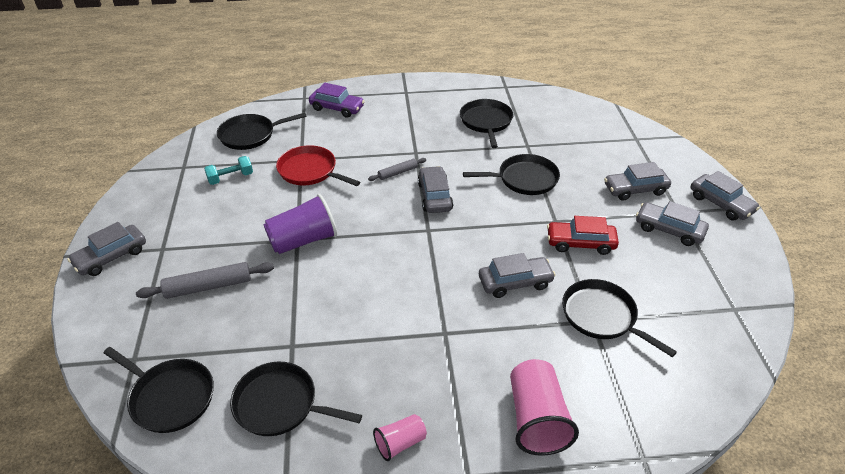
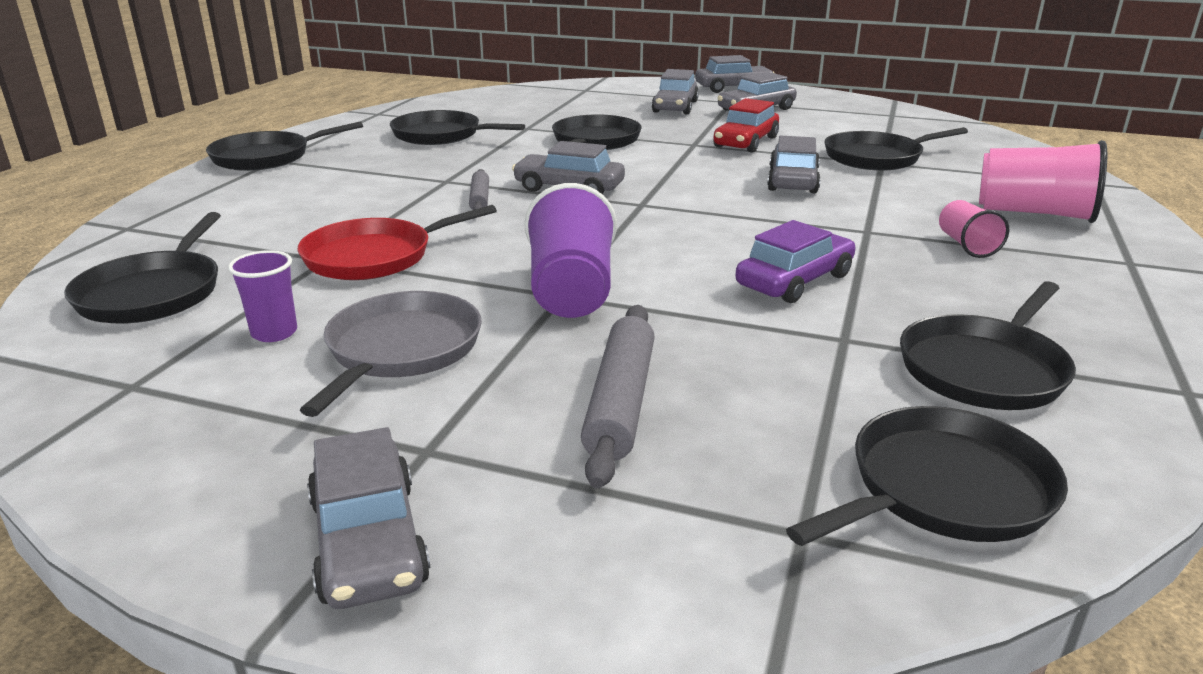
camera: 65 degrees left, 15 degrees down
(229, 214) = (401, 350): none -> grey pan
(230, 178) = (274, 333): turquoise dumbbell -> purple cup
(337, 108) = (219, 209): purple car -> purple car (794, 281)
(400, 443) = (1073, 291): pink cup -> pink cup (966, 245)
(408, 88) = (267, 157): none -> black pan

